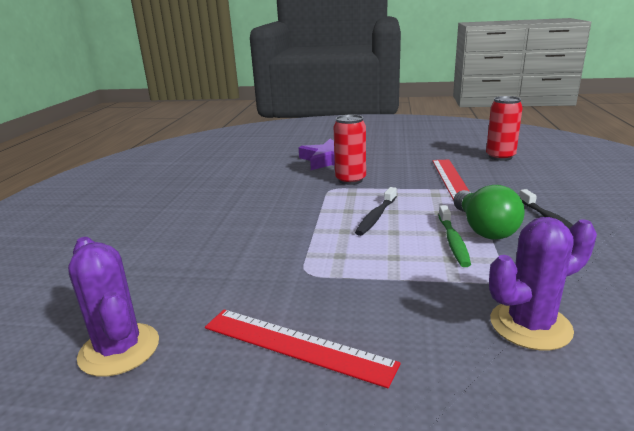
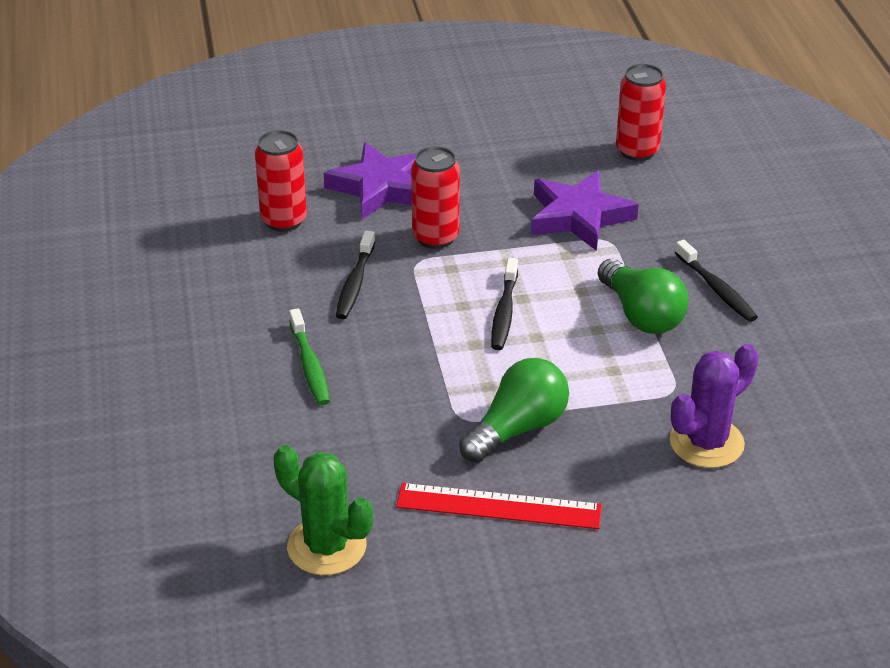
camera: 20 degrees left, 15 degrees up
(119, 349) = (326, 546): purple cactus -> green cactus
(266, 167) = (284, 220): none -> red can
(285, 194) = (355, 283): none -> black toothbrush
(348, 286) = (517, 428): none -> green light bulb
(451, 179) = (579, 216): red ruler -> purple star
(453, 241) = (611, 342): green toothbrush -> green toothbrush (310, 365)

